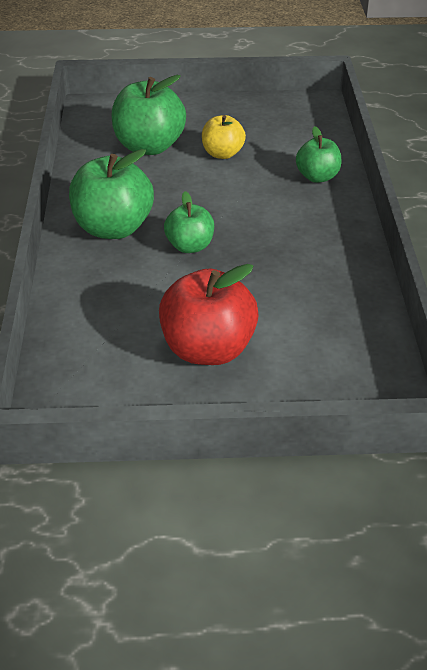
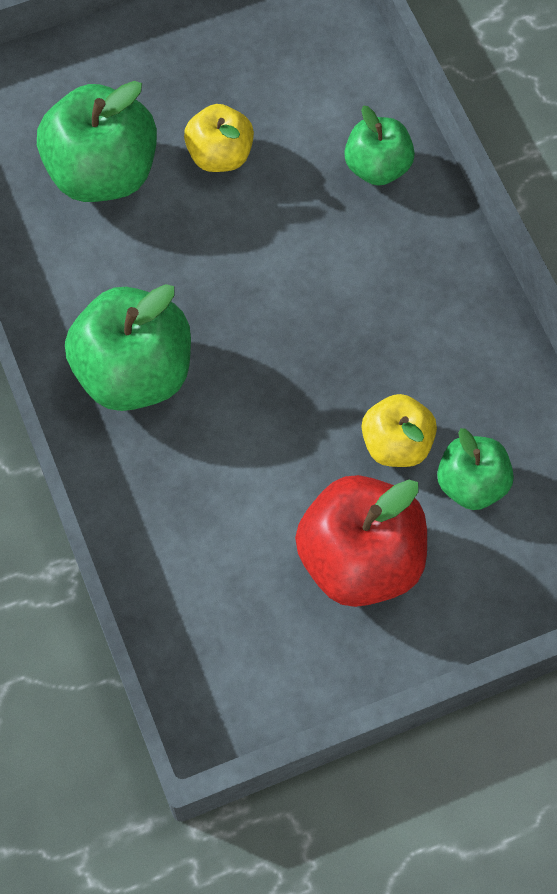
camera: 20 degrees left, 25 degrees up
(190, 246) = (257, 374): green apple -> green apple (471, 484)
(264, 299) = (396, 444): none -> yellow apple

